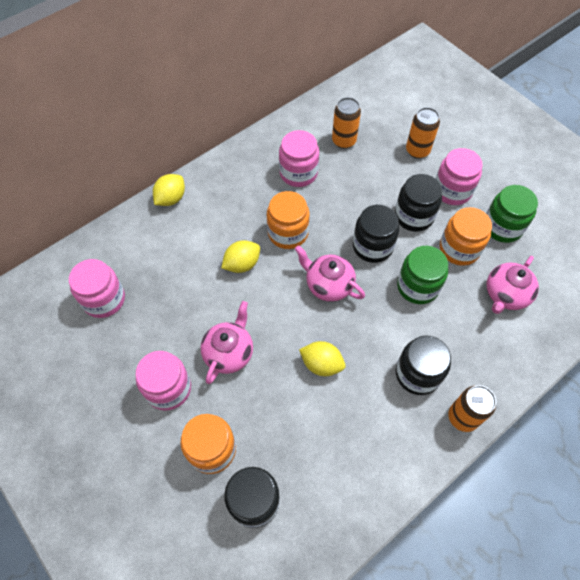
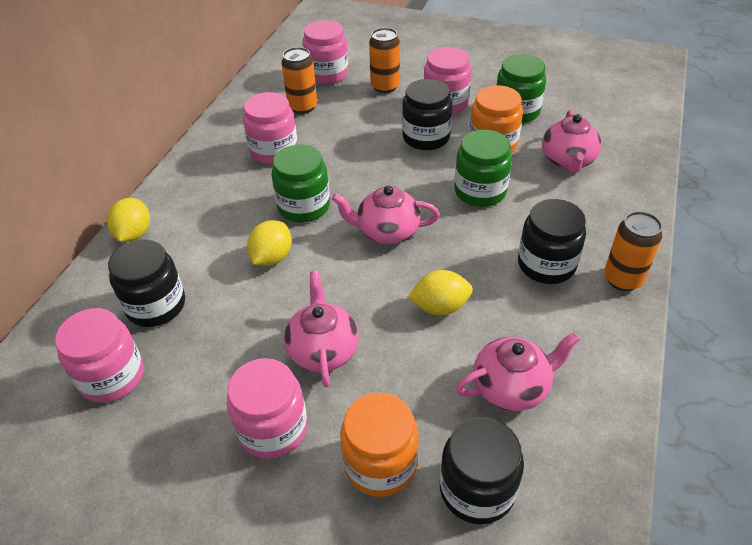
camera: 30 degrees left, 15 degrees down
(288, 233) = (304, 206): orange jar -> green jar
(324, 449) = (511, 387): none -> pink teapot
(372, 246) = (405, 178): black jar -> black jar (156, 305)
(382, 117) = (327, 74): none -> pink jar

